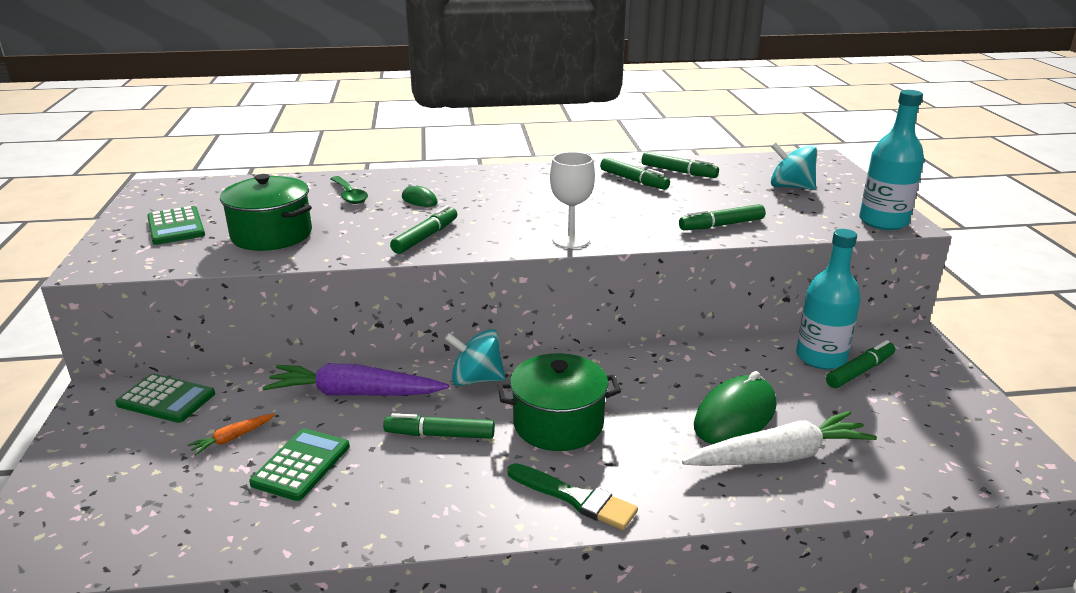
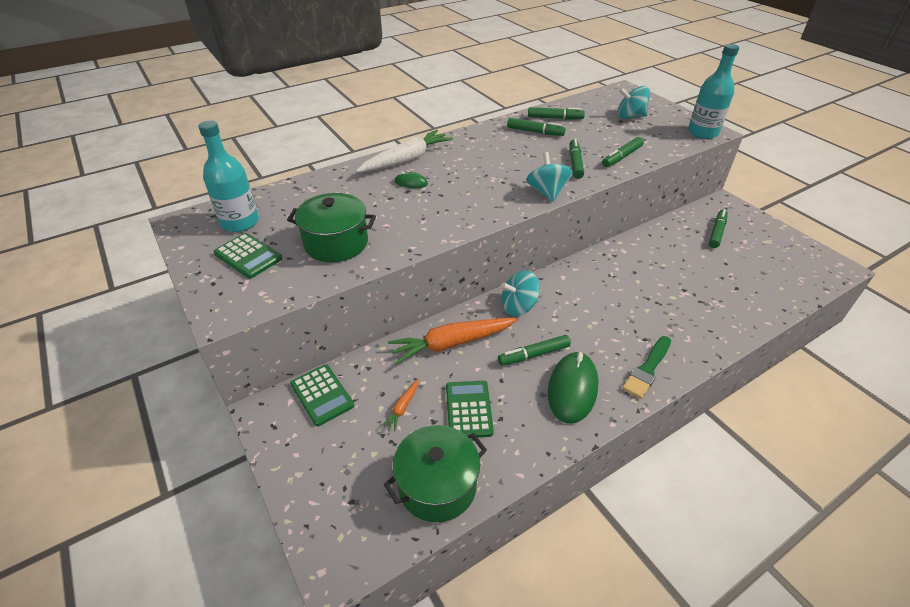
camera: 25 degrees left, 15 degrees up
(166, 399) = (322, 395): green calculator -> green calculator turned 60 degrees clockwise
(349, 195) = (354, 191): green spoon -> none
(354, 394) = (451, 343): purple carrot -> orange carrot
(425, 237) = (451, 215): green marker -> green marker (575, 163)
(558, 424) = (594, 322): green pot -> green pot (437, 486)
(571, 240) = (547, 192): white goblet -> turquoise spinning top
(575, 498) = (647, 369): green brush -> green brush turned 120 degrees clockwise
(735, 416) = (681, 283): green mouse -> green mouse (572, 389)
(779, 456) = (723, 302): white carrot -> white carrot (406, 160)
(821, 357) = (691, 229): turquoise bottle -> turquoise bottle (240, 222)

